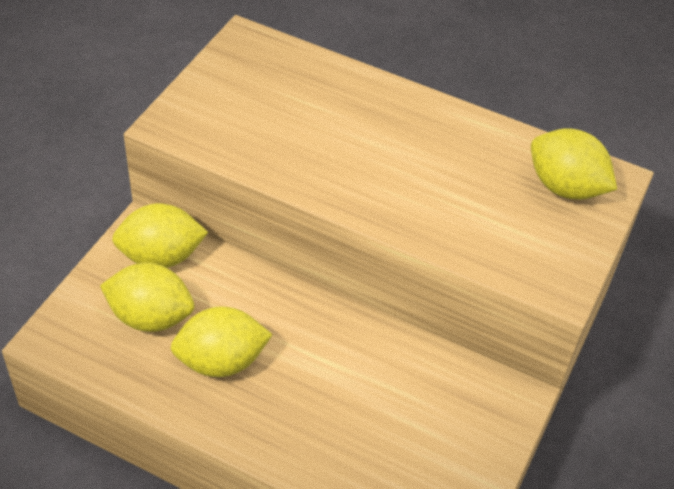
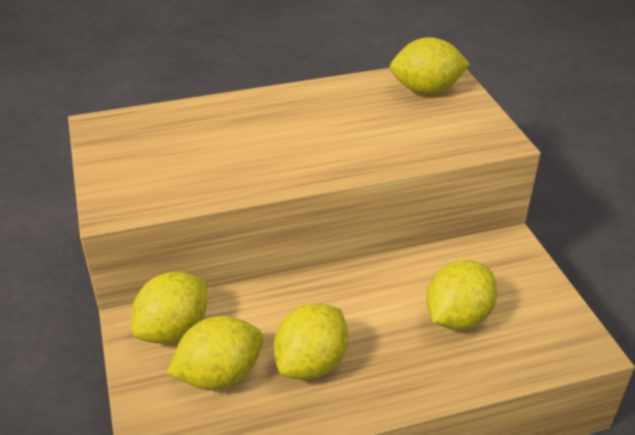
camera: 40 degrees left, 10 degrees down
(378, 419) = (458, 317): none -> yellow lemon

